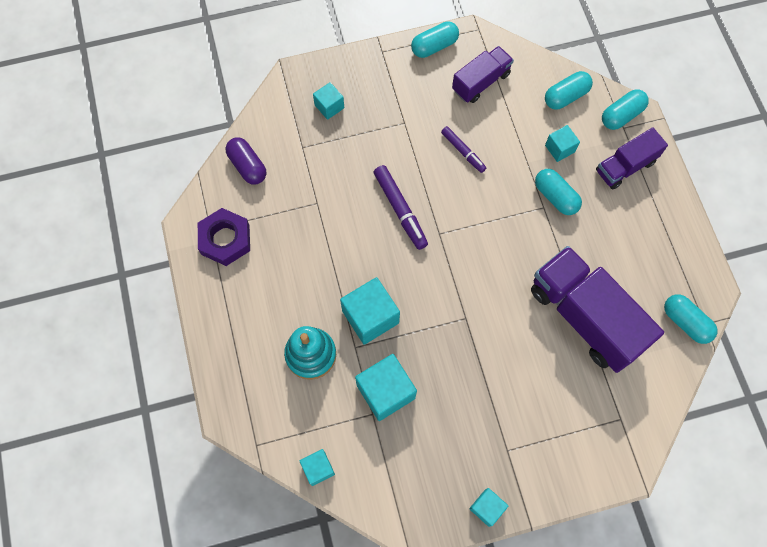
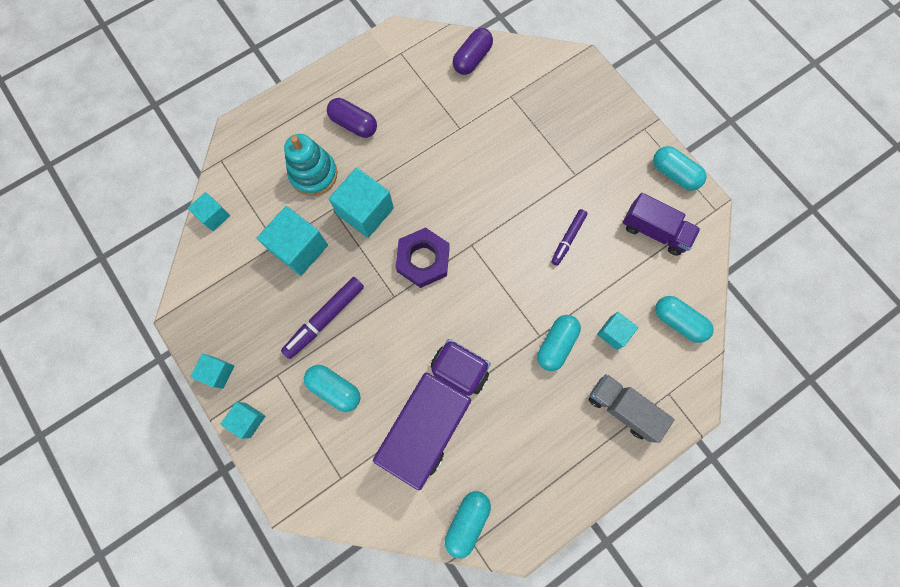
camera: 70 degrees right, 5 degrees up
(225, 239) = (395, 68): purple nut -> purple nut (423, 260)
(271, 299) = (353, 124): none -> purple capsule
(329, 106) = (562, 103): turquoise cube -> turquoise cube (248, 420)
(400, 210) = (481, 202): purple marker -> purple marker (325, 319)
(621, 115) = (682, 387): turquoise capsule -> turquoise capsule (334, 389)
(625, 166) = (622, 408): purple truck -> grey truck

